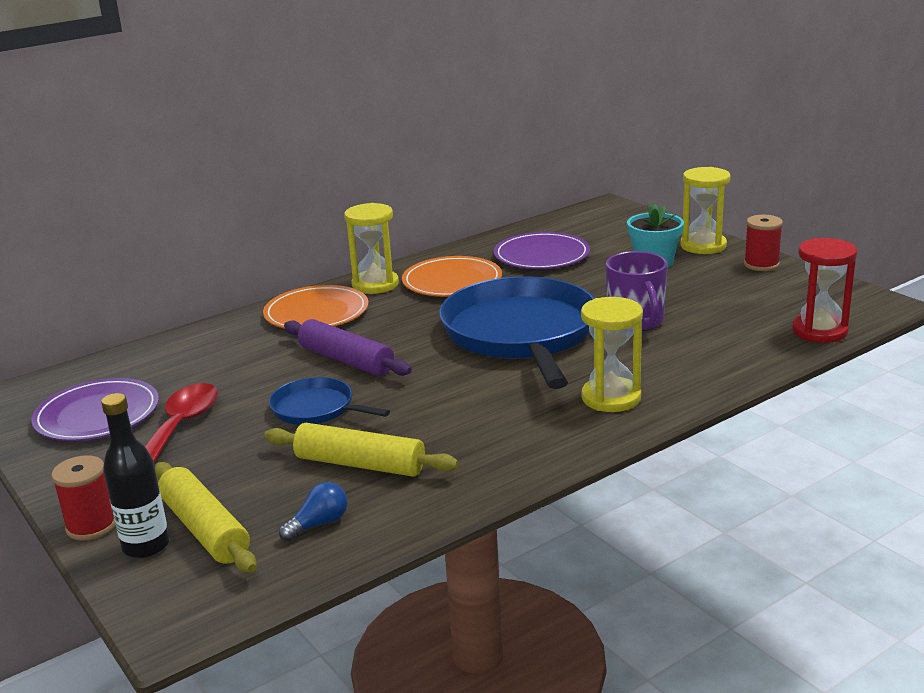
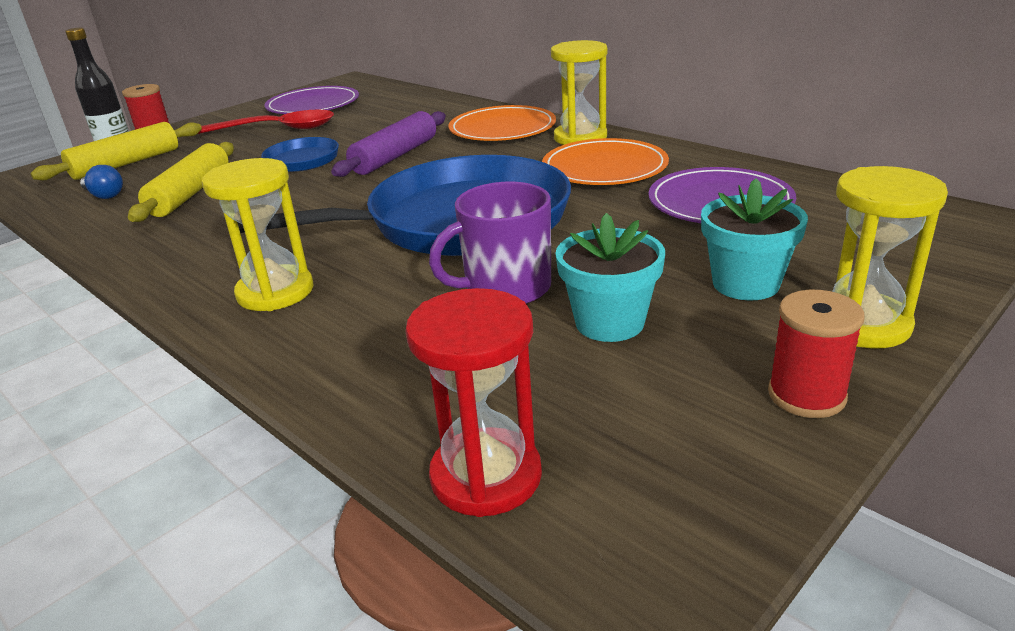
camera: 80 degrees right, 5 degrees up
(687, 297) = (609, 323): none -> turquoise flower pot

